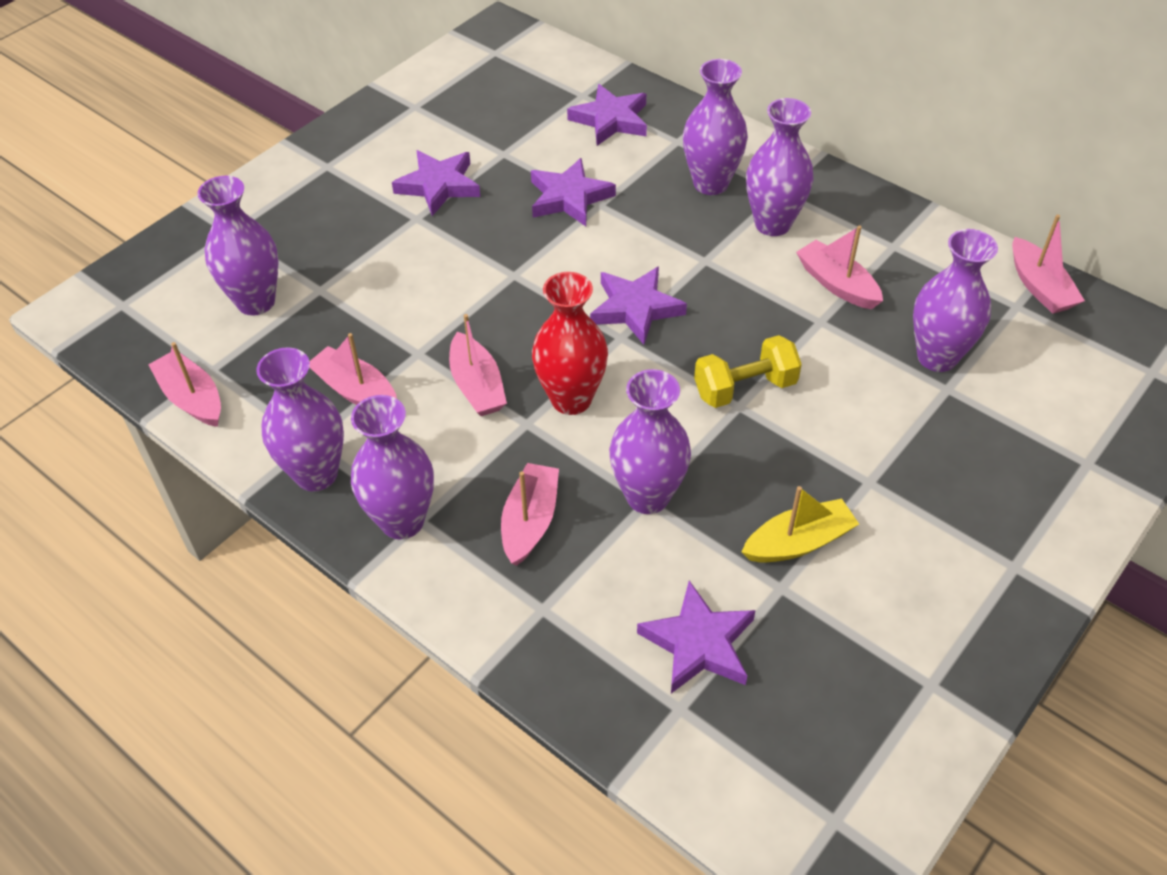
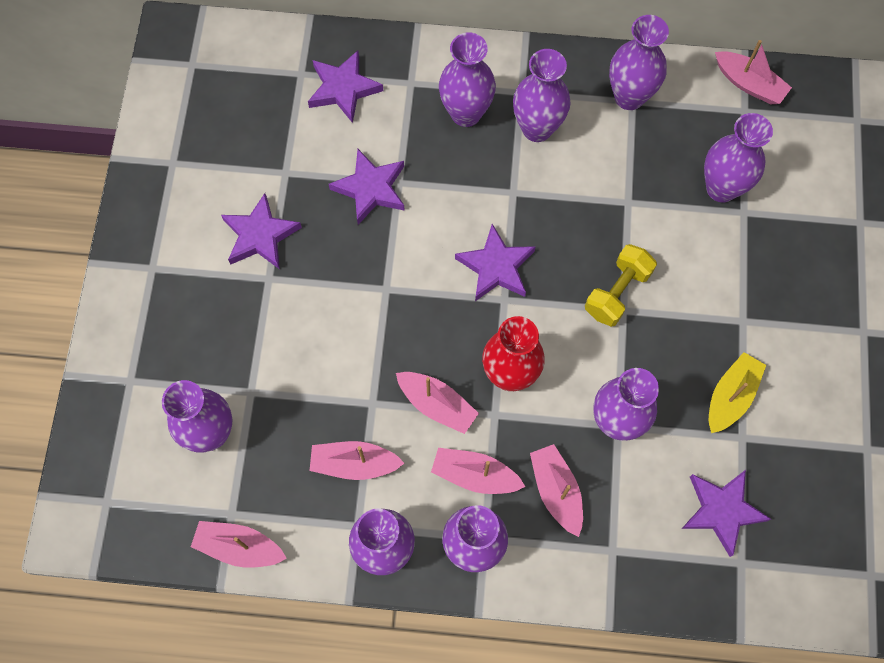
camera: 35 degrees left, 20 degrees up
(837, 284) = (617, 161): pink boat -> pink boat (475, 475)
(892, 241) = (629, 97): none -> purple vase

